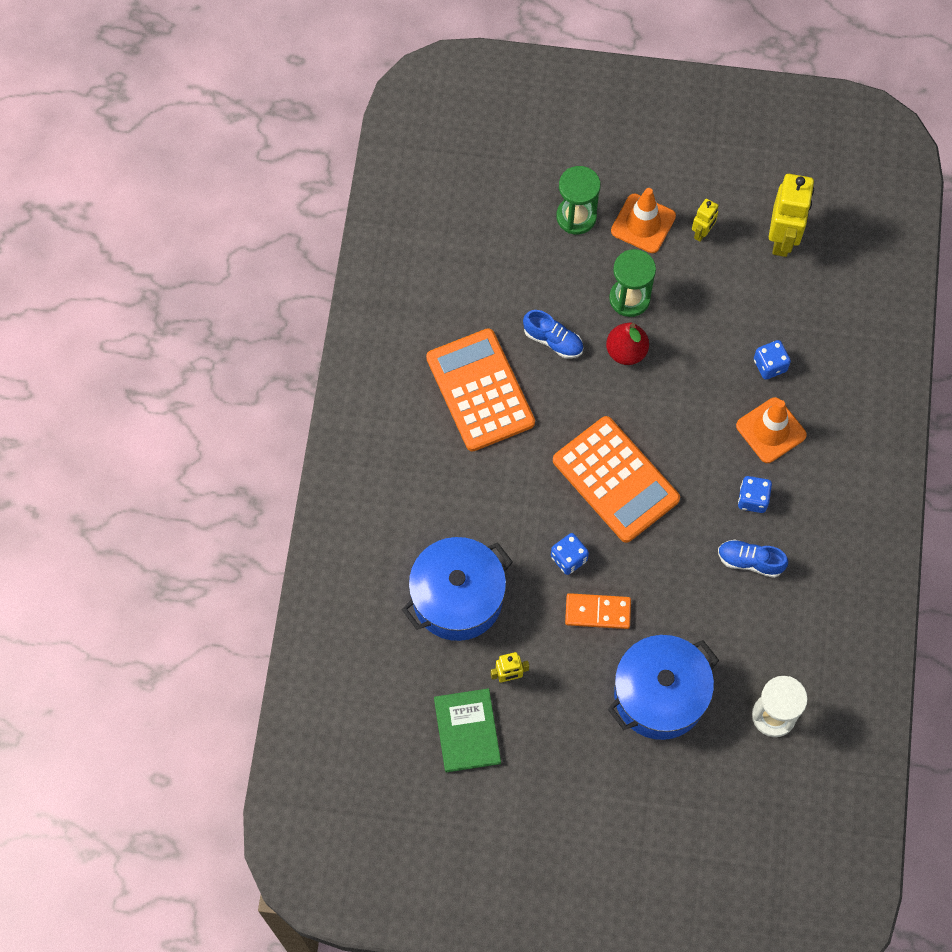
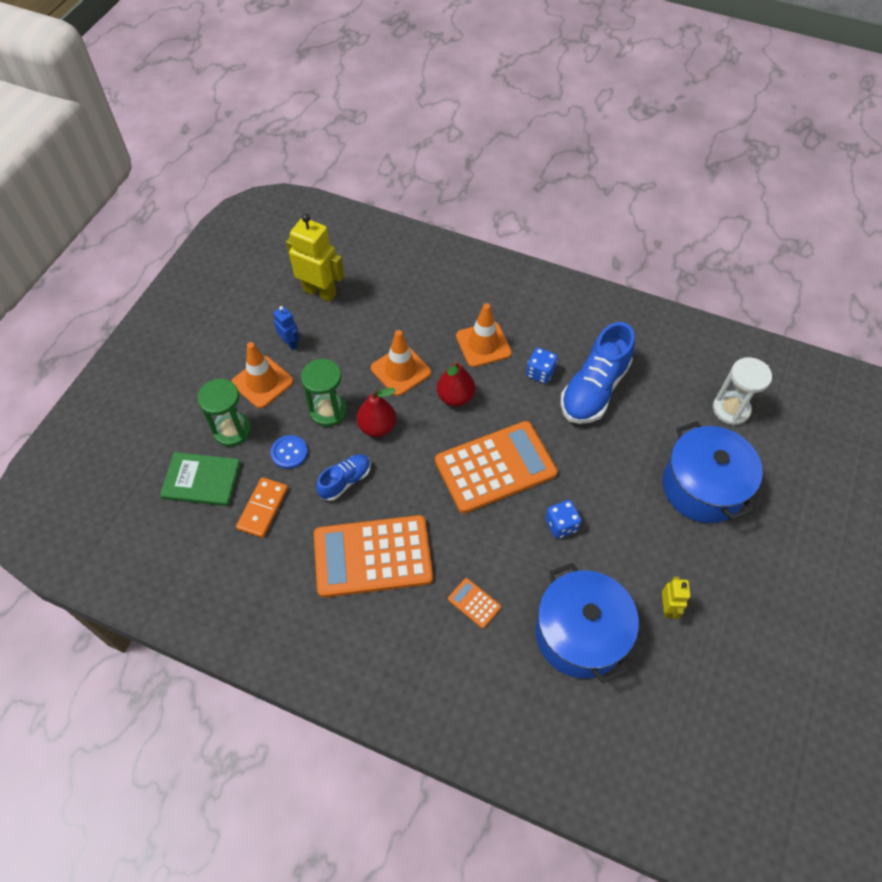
camera: 75 degrees left, 10 degrees down
(460, 495) = (474, 603): none -> orange calculator
(467, 731) = (717, 661): green book -> green book (201, 480)
(568, 278) = (289, 453): none -> blue button
(597, 612) = (617, 515): orange domino -> orange domino (263, 508)
(689, 419) = (455, 397): none -> red pear
(702, 233) = (290, 343): yellow robot -> blue robot
(705, 354) = (400, 370): none -> orange traffic cone
(750, 561) = (594, 389): blue shoe -> blue shoe, size x1.83
(770, 365) = (426, 330): blue dice -> none

